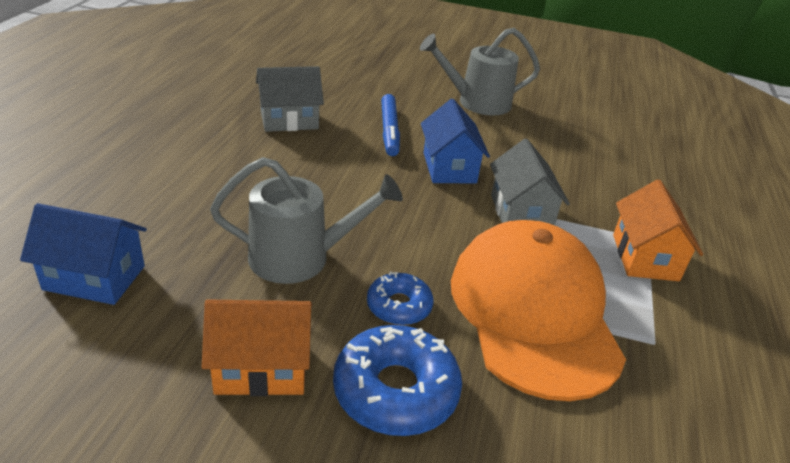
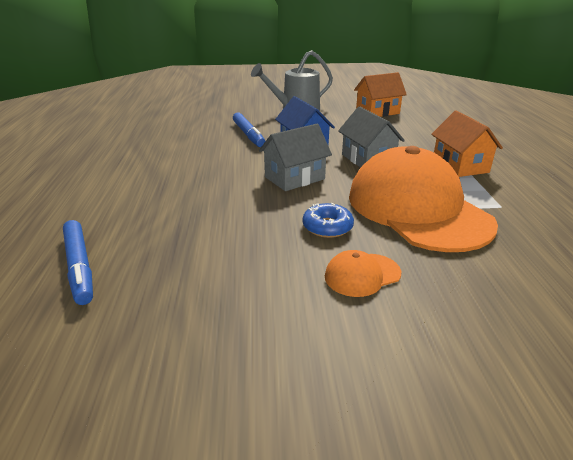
camera: 15 degrees left, 5 degrees down
(94, 278) = (79, 267): blue house -> blue marker
(262, 368) = (255, 288): orange house -> orange house (377, 112)
(289, 120) = (172, 142): grey house -> grey house (294, 178)
(299, 257) = (236, 216): grey watering can -> none
(395, 391) = (362, 275): blue donut -> orange cap

